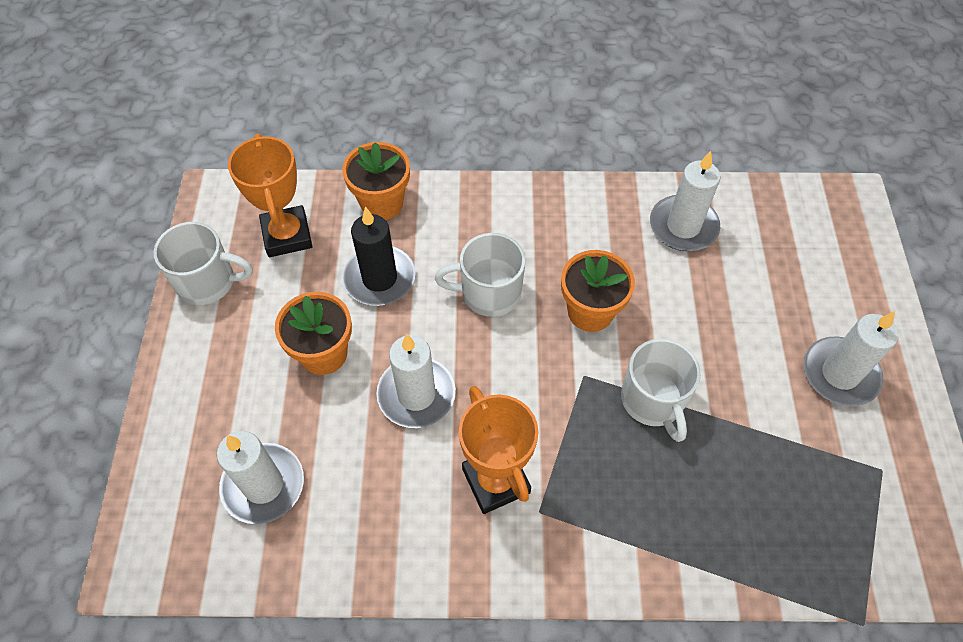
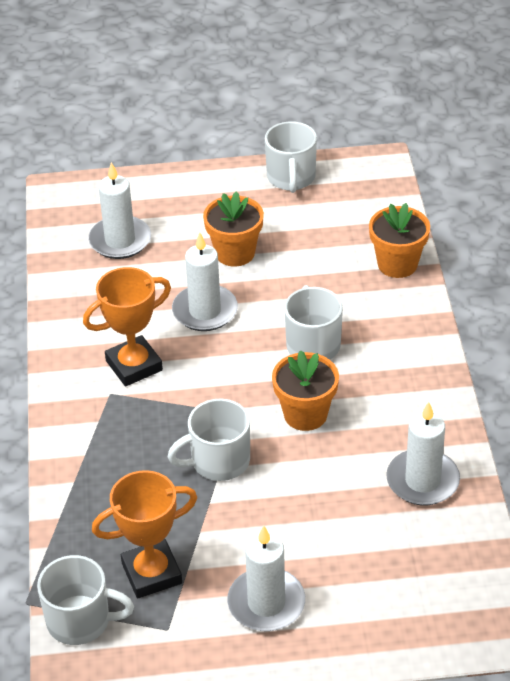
camera: 85 degrees right, 15 degrees down
(287, 235) = (347, 213): orange trophy -> orange trophy (152, 573)
(379, 278) = (314, 274): black candle -> none
(882, 561) = (80, 621): none -> white mug

